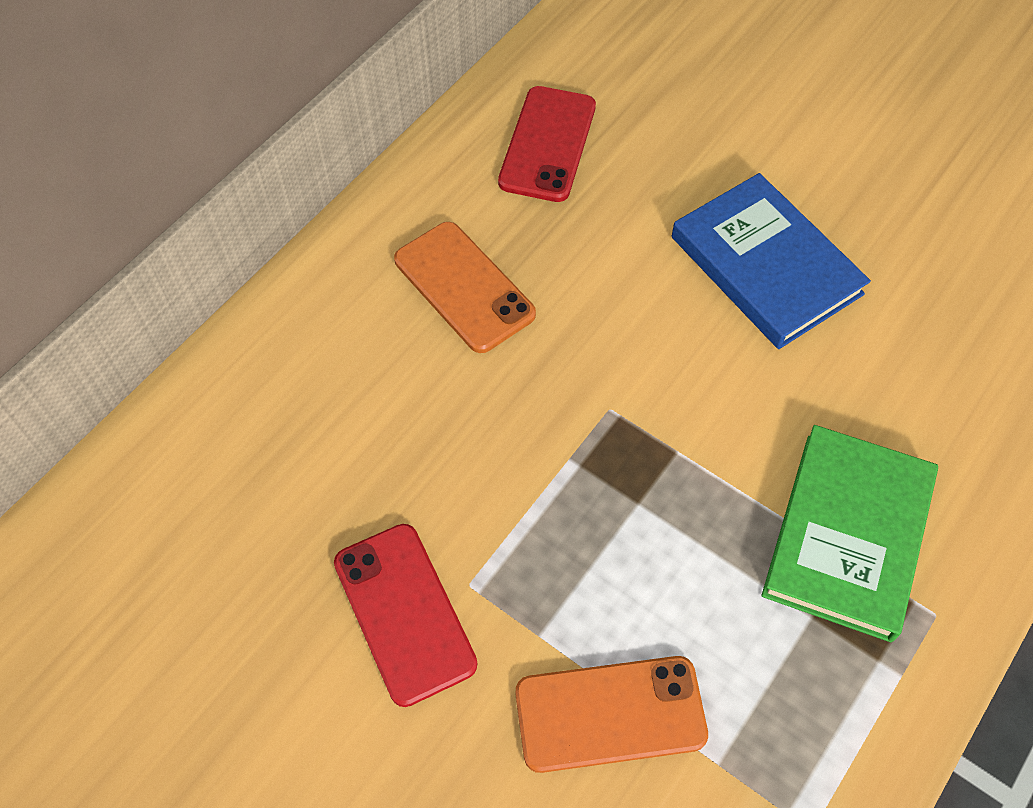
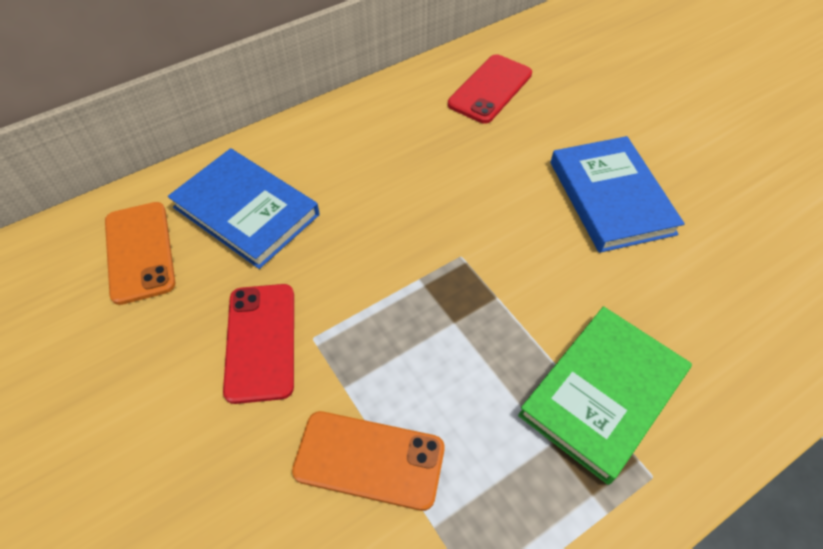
camera: 20 degrees right, 5 degrees down
(292, 435) = (246, 211): none -> blue book
(464, 287) = (397, 156): orange phone -> orange phone (140, 252)

